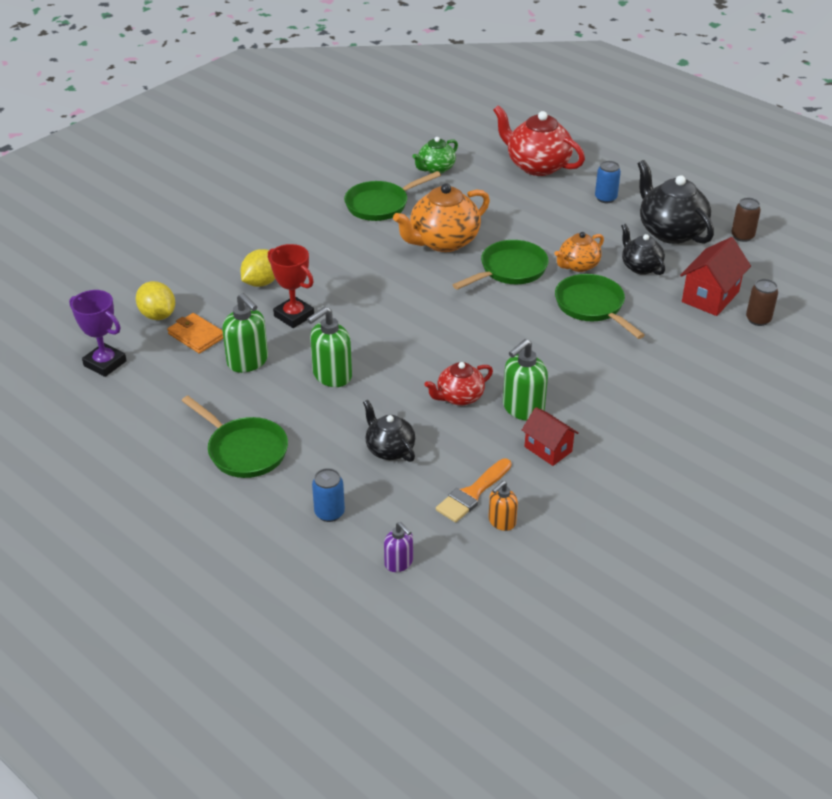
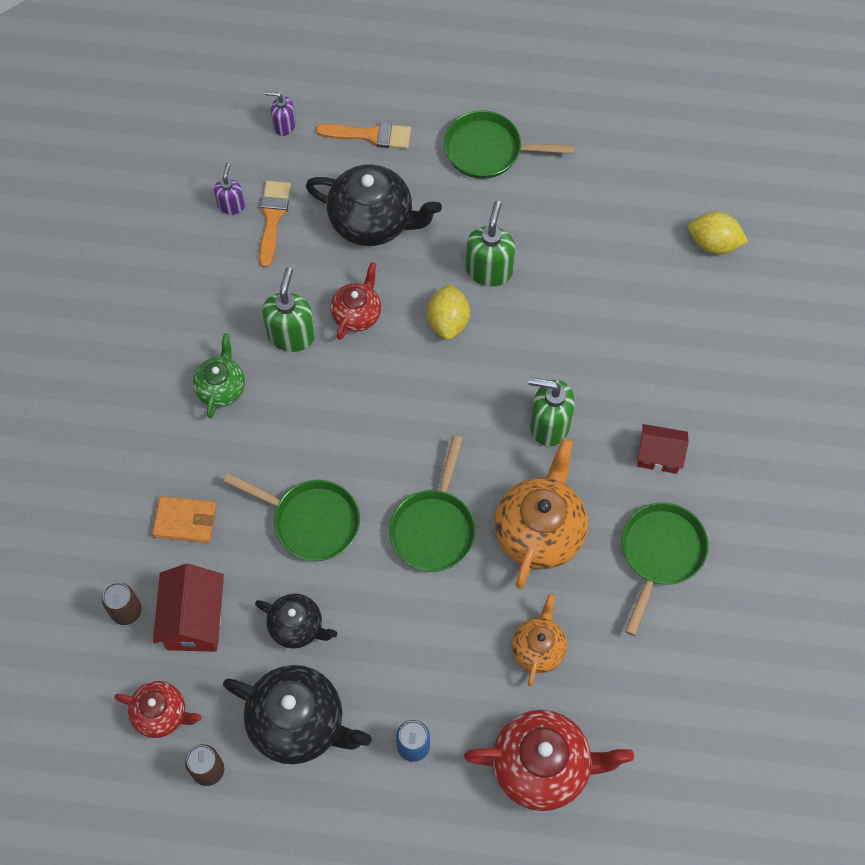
camera: 145 degrees right, 25 degrees up
(105, 363) = (694, 163): purple trophy -> none
(196, 335) = (653, 241): orange wallet -> orange wallet (185, 521)
(248, 361) = (576, 240): green soap dispenser -> green soap dispenser (549, 425)
(261, 282) = (665, 346): yellow lemon -> yellow lemon (448, 322)
(294, 316) = (590, 321): red trophy -> none
(329, 513) = (370, 135): blue can -> orange brush
(389, 449) = (373, 221): black teapot -> black teapot, size x1.72
(435, 169) = (658, 672): green teapot -> green teapot (221, 388)
(501, 522) = (231, 205): orange soap dispenser -> purple soap dispenser
(548, 449) = (240, 301): red house -> red house (659, 456)
(578, 265) = (367, 584): orange teapot -> orange teapot (538, 648)
(760, 268) = (161, 714): none -> red teapot

